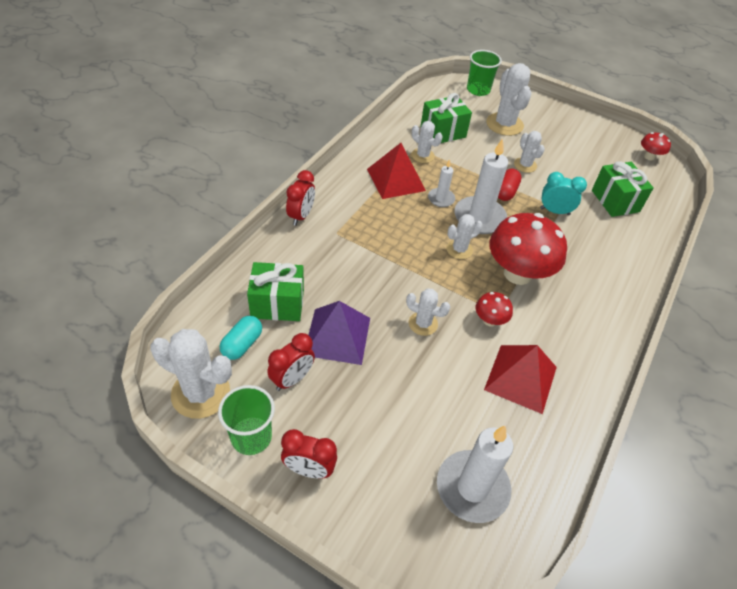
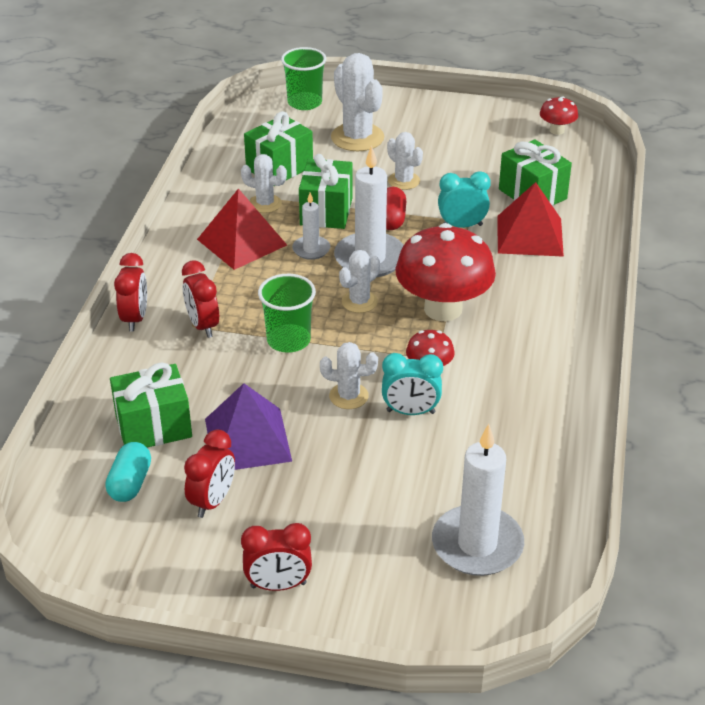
camera: 15 degrees left, 10 degrees down
(200, 393) = (104, 549): white cactus -> none
(251, 437) = (191, 575): green cup -> green cup (288, 340)
(344, 235) = (203, 326): none -> red clock
(462, 173) = (326, 211): none -> green gift
(463, 352) = (410, 412): none -> turquoise clock
(521, 378) = (490, 419): red pyramid -> red pyramid (530, 235)

